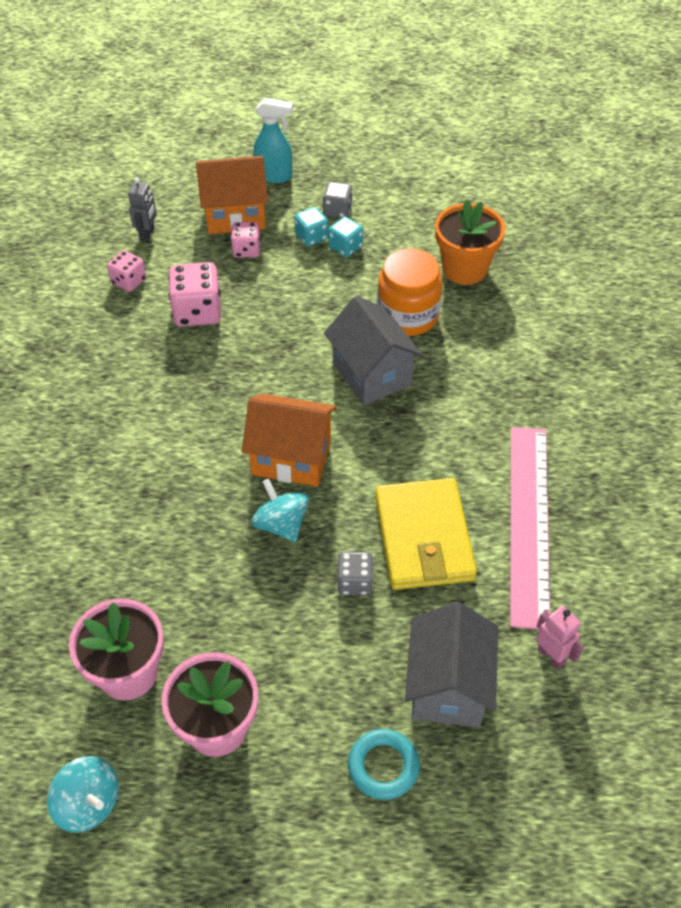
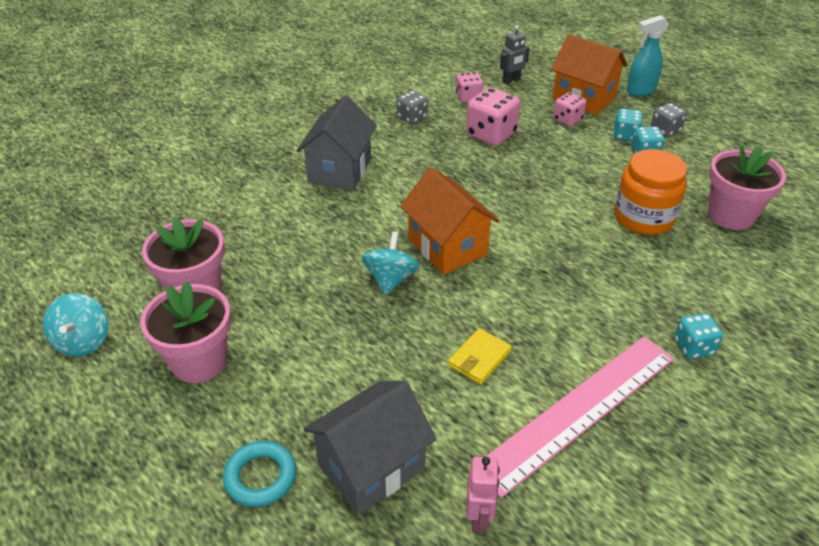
camera: 45 degrees right, 10 degrees down
(274, 176) = (640, 91): turquoise spray bottle -> turquoise spray bottle turned 105 degrees clockwise
(355, 582) = (394, 348): grey dice -> grey dice (412, 118)
(371, 374) = (569, 235): grey house -> grey house (340, 170)
(424, 538) = (479, 358): yellow wallet -> yellow wallet, size x0.48
(464, 268) = (731, 215): orange flower pot -> pink flower pot
(547, 410) = (693, 347): none -> turquoise dice

